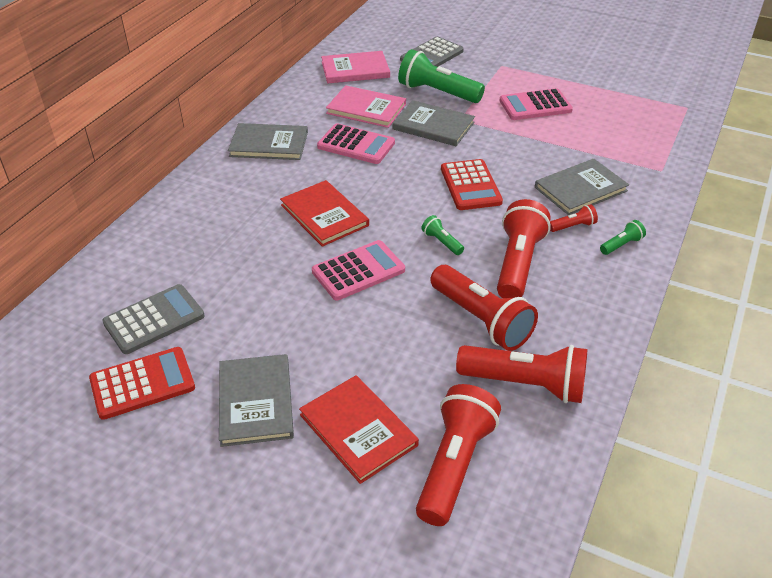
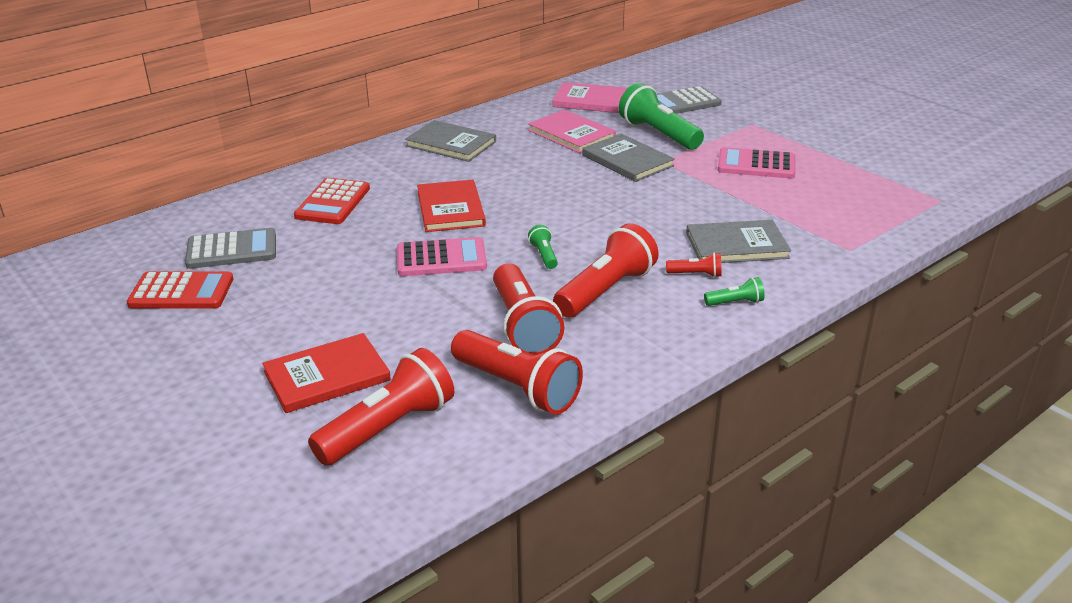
camera: 25 degrees right, 10 degrees down
(256, 401) = (259, 330): grey book -> none
(356, 145) = (533, 161): pink calculator -> none
(358, 430) = (327, 376): red book -> red book turned 75 degrees clockwise
(470, 185) = (618, 217): red calculator -> red calculator (333, 202)

